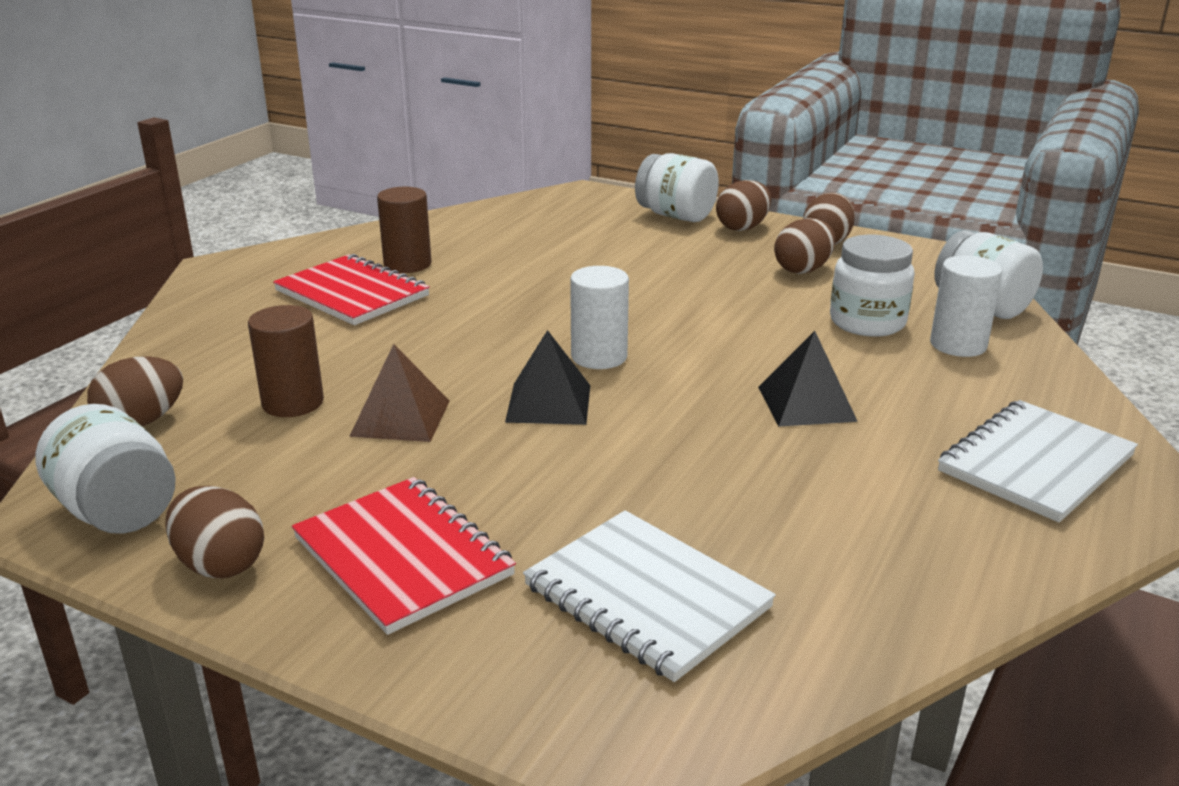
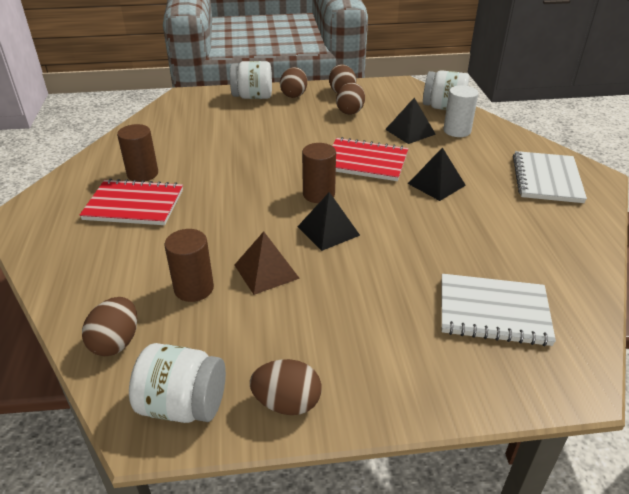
camera: 35 degrees left, 10 degrees up
(402, 557) = (370, 348): red notebook -> red notebook (365, 162)
(599, 357) = (318, 194): white cylinder -> brown cylinder
(867, 322) = (410, 131): white jar -> black pyramid

